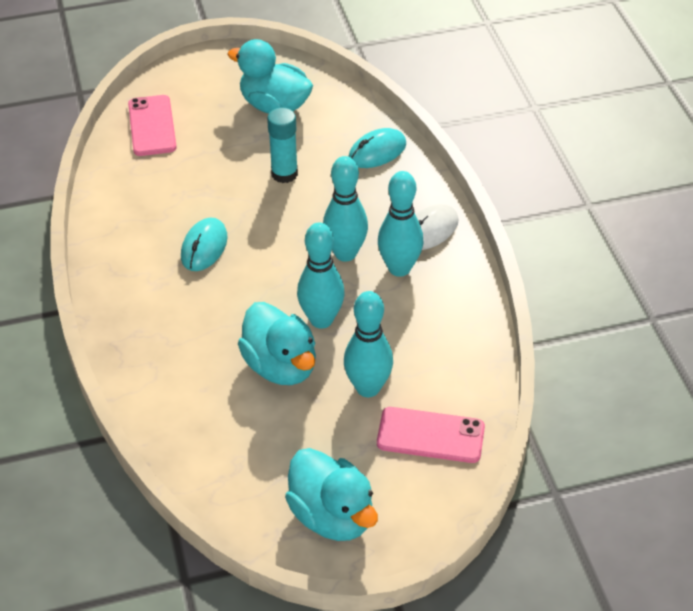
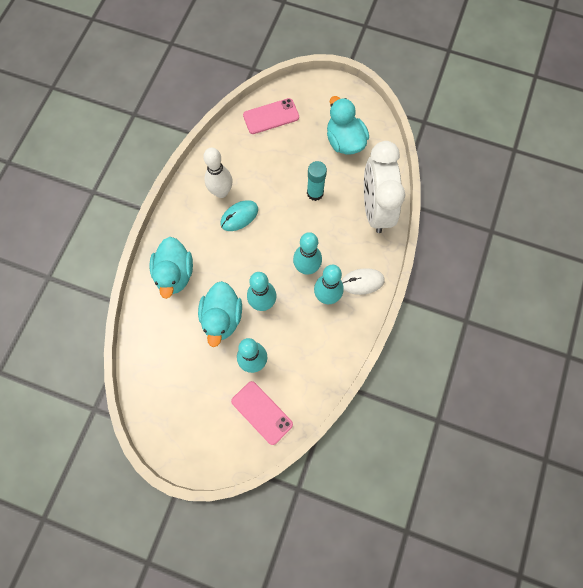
camera: 35 degrees right, 25 degrees up
(152, 126) = (271, 116): pink phone -> pink phone turned 45 degrees clockwise
(154, 234) = (221, 192): none -> white bowling pin
(332, 516) = (180, 425): turquoise duck -> turquoise duck (175, 274)
(377, 152) = (375, 209): turquoise mouse -> white clock

